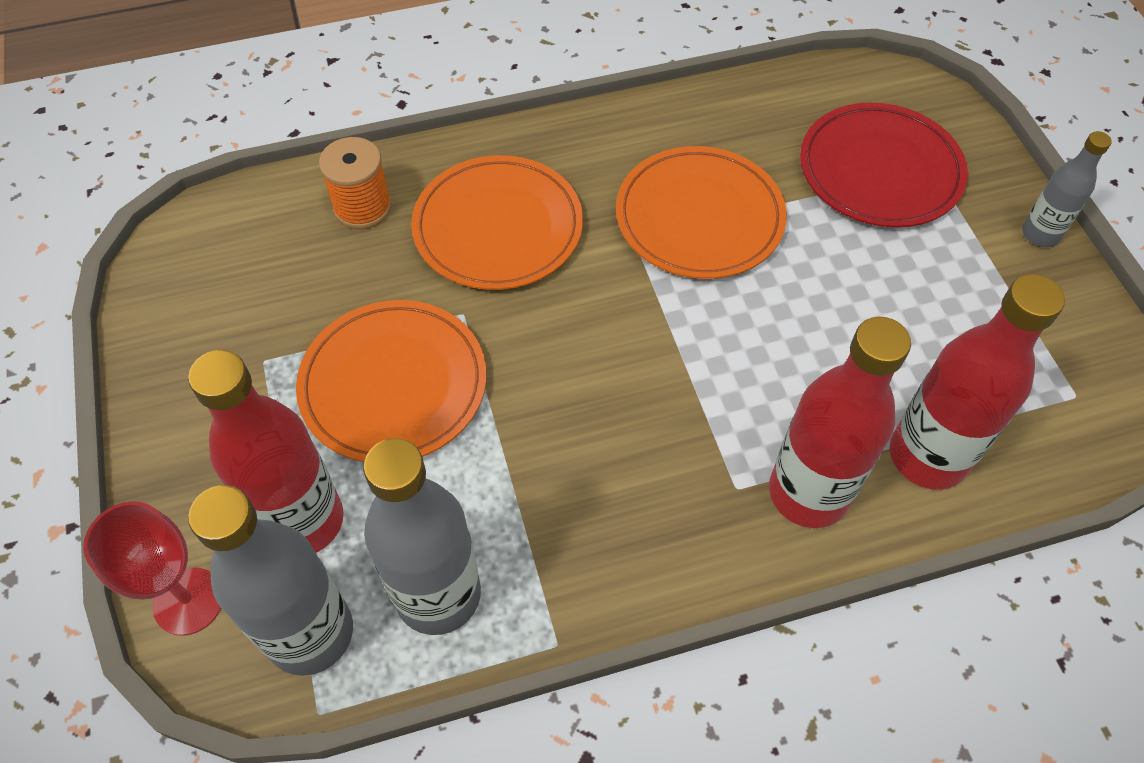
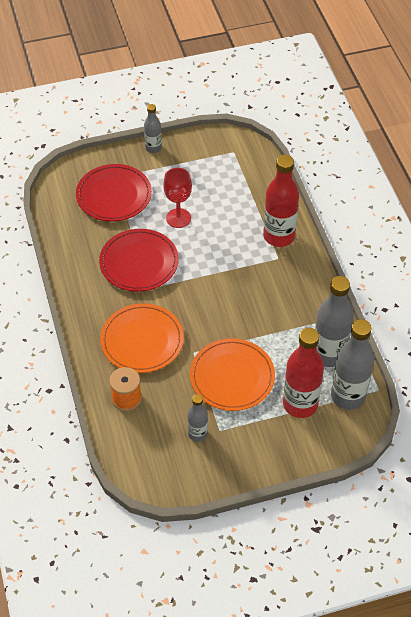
camera: 90 degrees left, 5 degrees down
(188, 601) = (338, 441): red goblet -> red goblet (178, 218)
(262, 322) = (197, 434): none -> grey bottle
(699, 217) = (139, 262): orange plate -> red plate
(927, 456) = (261, 199): red bottle -> none

